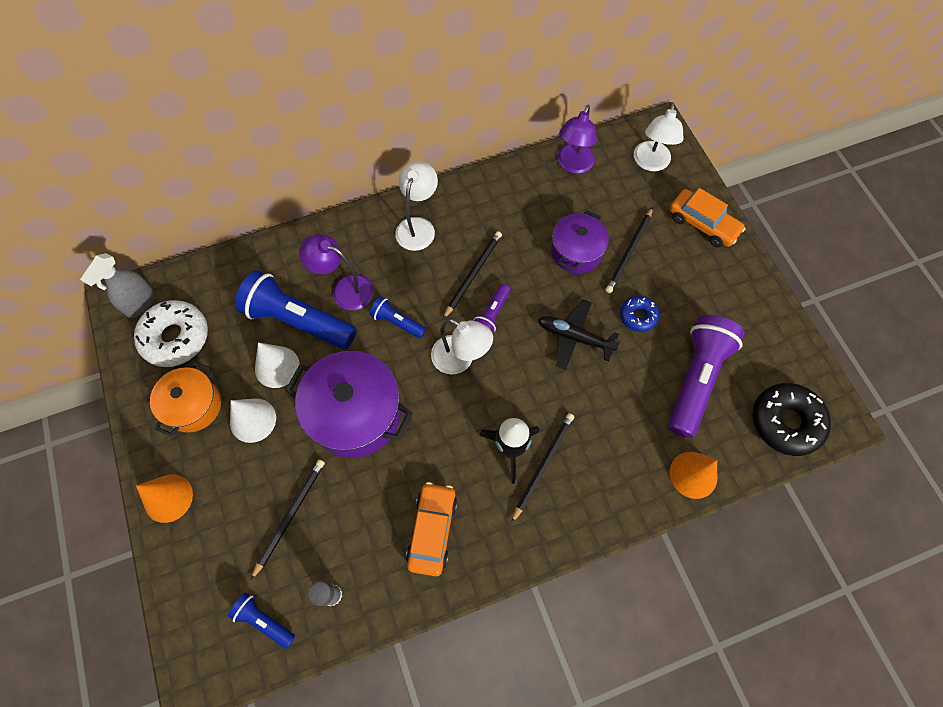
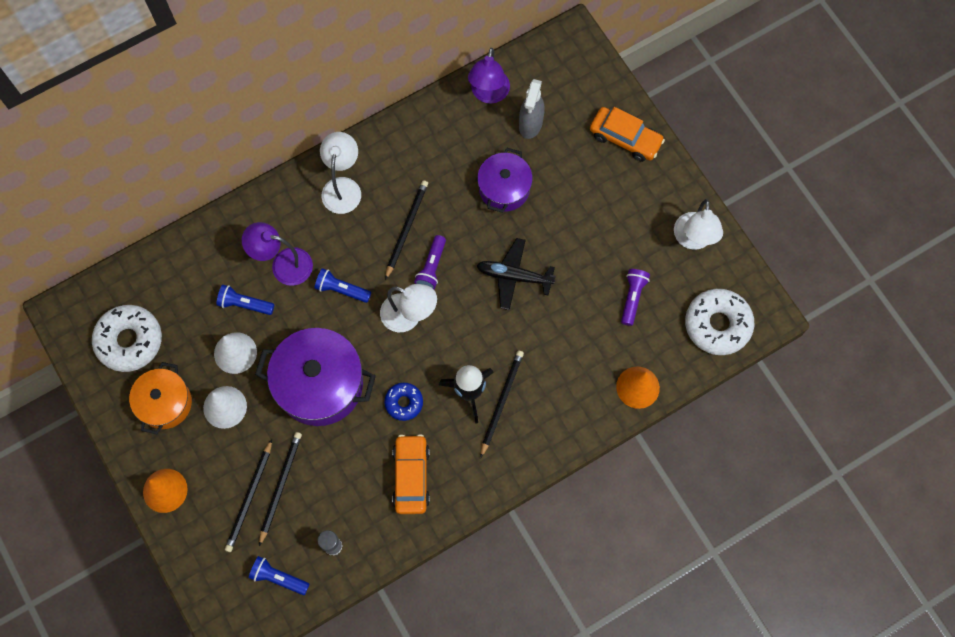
camera: 10 degrees left, 5 degrees up
(140, 303) = (84, 312): grey spray bottle -> grey spray bottle (530, 124)
(298, 320) = (244, 304): blue flashlight -> blue flashlight, size x0.49
(629, 252) = (556, 180): black pencil -> black pencil (249, 498)
(638, 316) = (572, 245): blue donut -> blue donut (404, 403)
(650, 163) = (567, 79): white lamp -> white lamp (693, 239)
(696, 379) = (632, 298): purple flashlight -> purple flashlight, size x0.49
(785, 422) = (717, 324): black donut -> white donut

